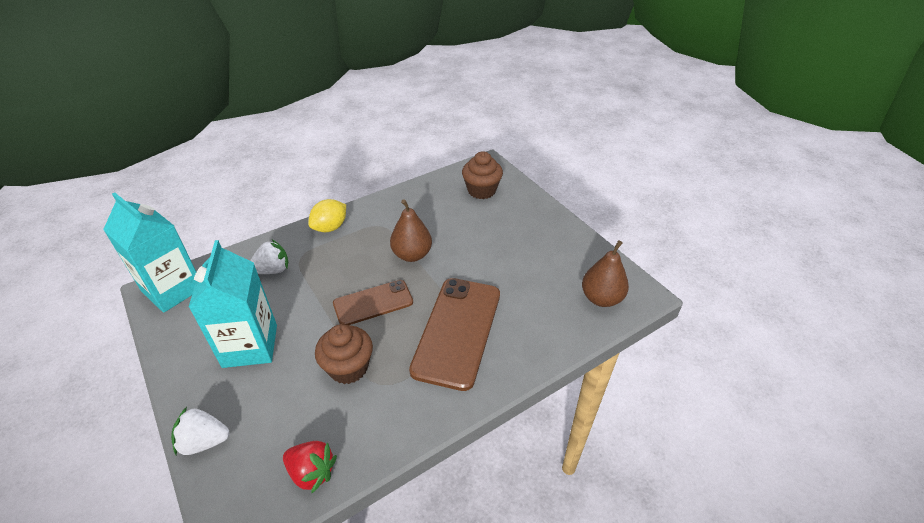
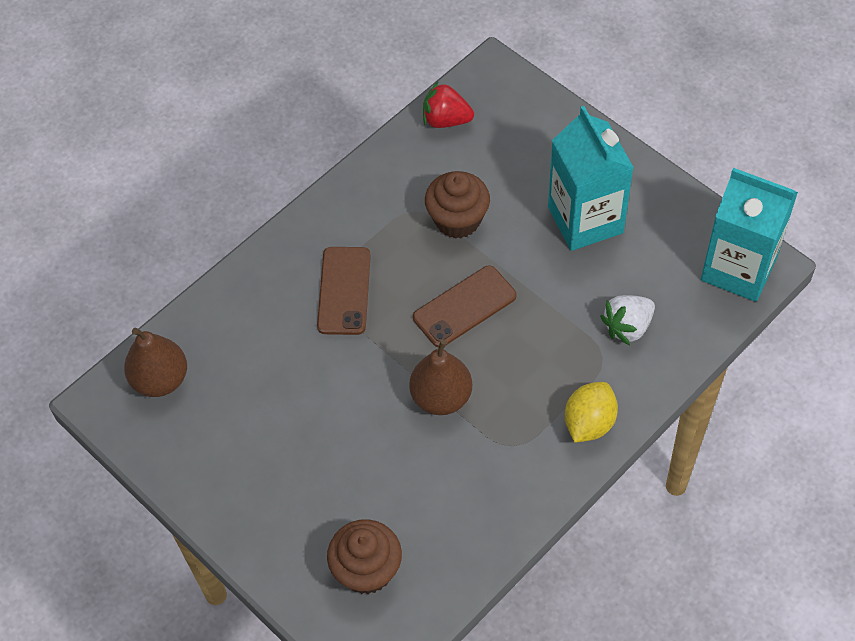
camera: 170 degrees right, 15 degrees up
(204, 441) = (565, 122): white strawberry -> none
(457, 331) = (344, 291): brown phone -> brown phone, size x0.61

